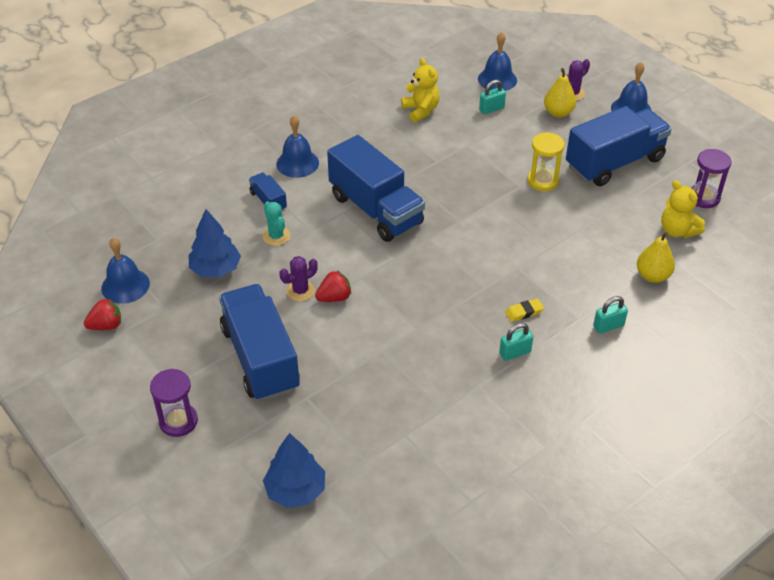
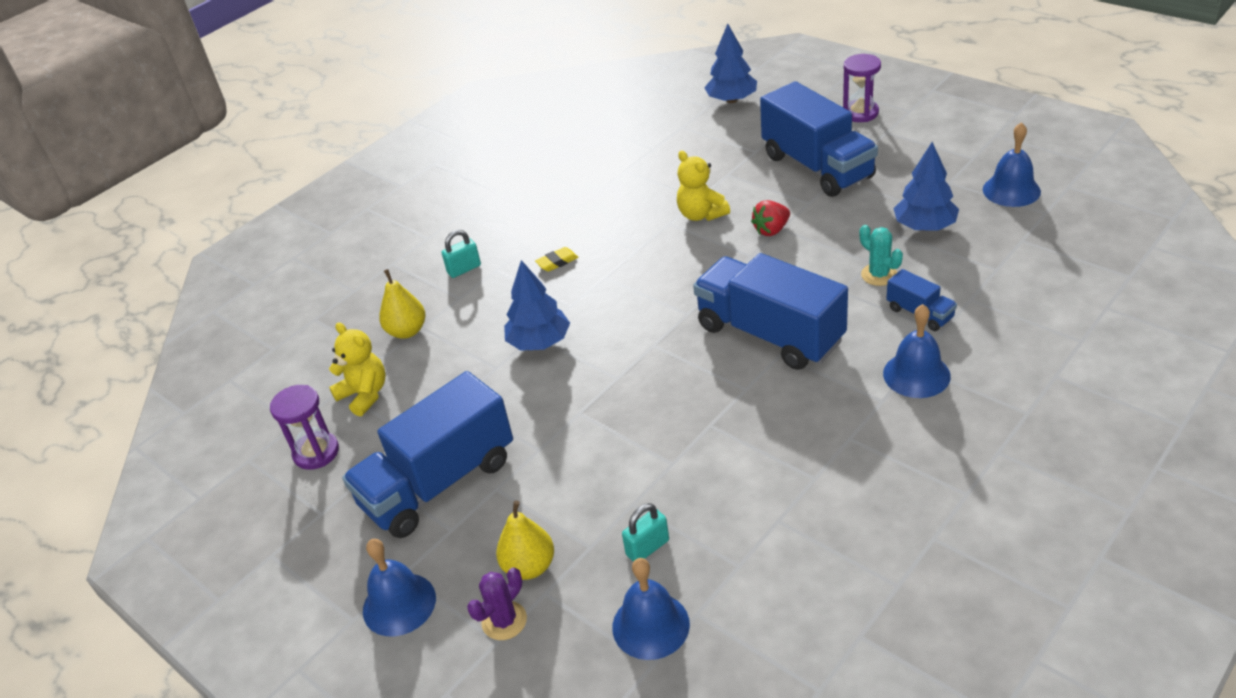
camera: 175 degrees right, 5 degrees down
(106, 325) = (995, 156): red strawberry -> none
(300, 291) = (813, 228): purple cactus -> none
(421, 110) = (769, 515): yellow teddy bear -> yellow teddy bear (701, 214)
(515, 353) = (562, 225): turquoise padlock -> none
(543, 181) = (547, 427): yellow hourglass -> none
(544, 242) = (539, 342): none -> blue tree

